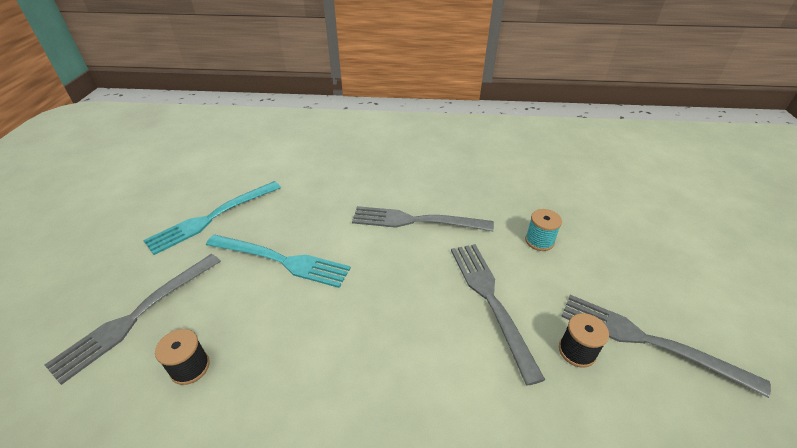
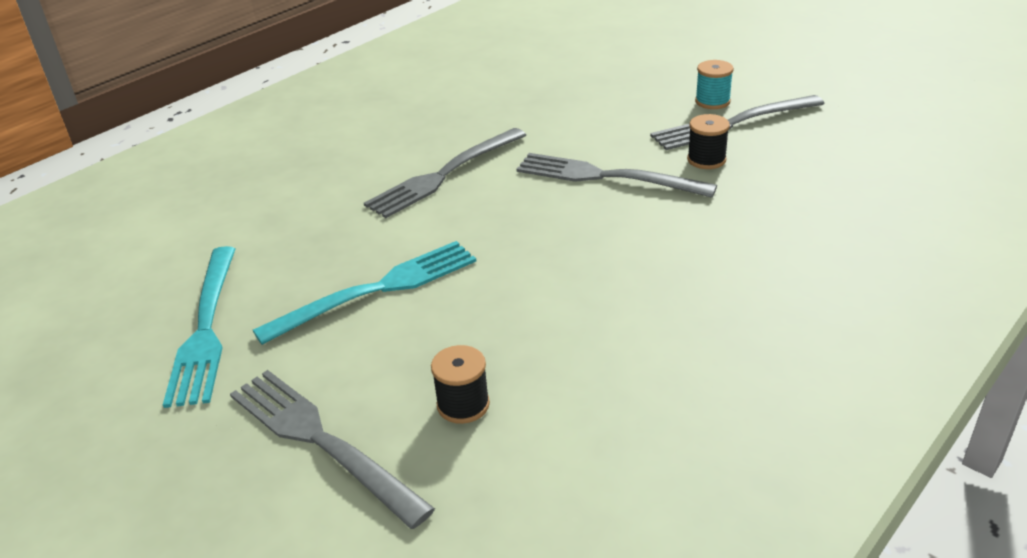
camera: 50 degrees left, 5 degrees down
(135, 317) = (319, 440): grey fork -> grey fork turned 150 degrees clockwise
(539, 241) = (571, 119): turquoise spool -> turquoise spool (712, 101)

